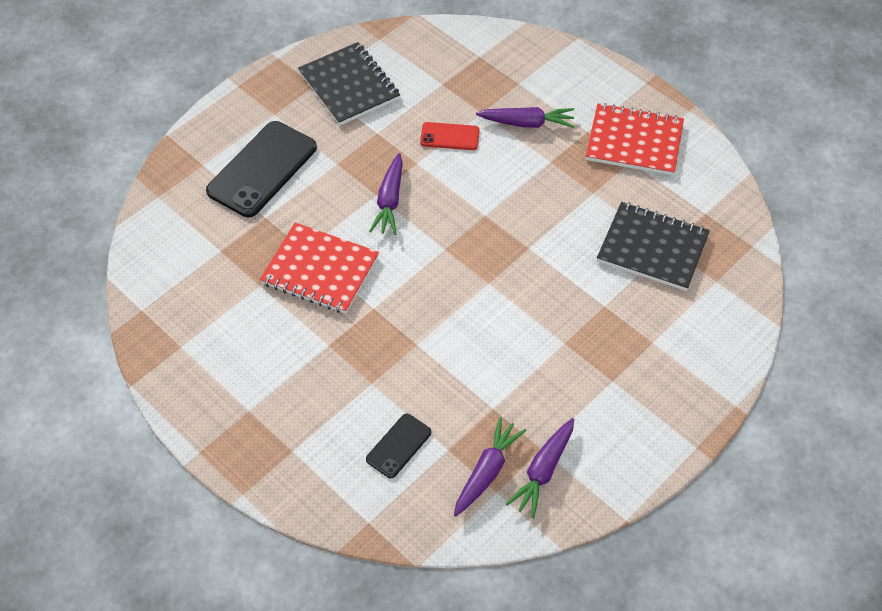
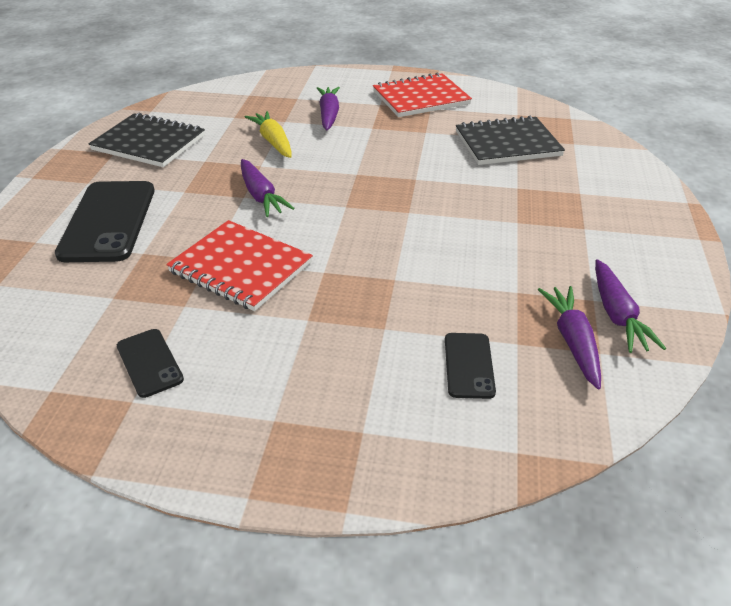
camera: 35 degrees left, 15 degrees down
(208, 322) = (149, 363): none -> black phone
(320, 270) = (240, 267): red notebook -> red notebook turned 45 degrees clockwise
(450, 136) = (273, 141): red phone -> yellow carrot
(527, 123) = (329, 114): purple carrot -> purple carrot turned 60 degrees counterclockwise

